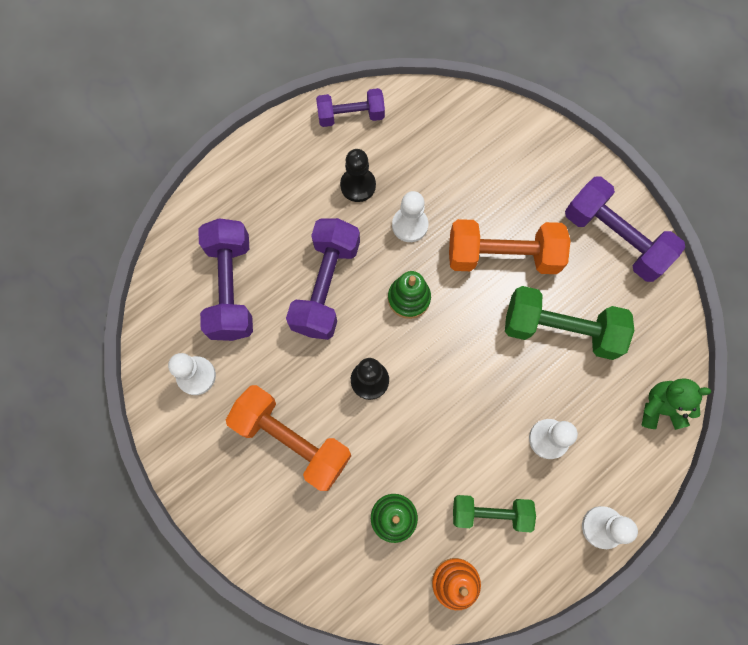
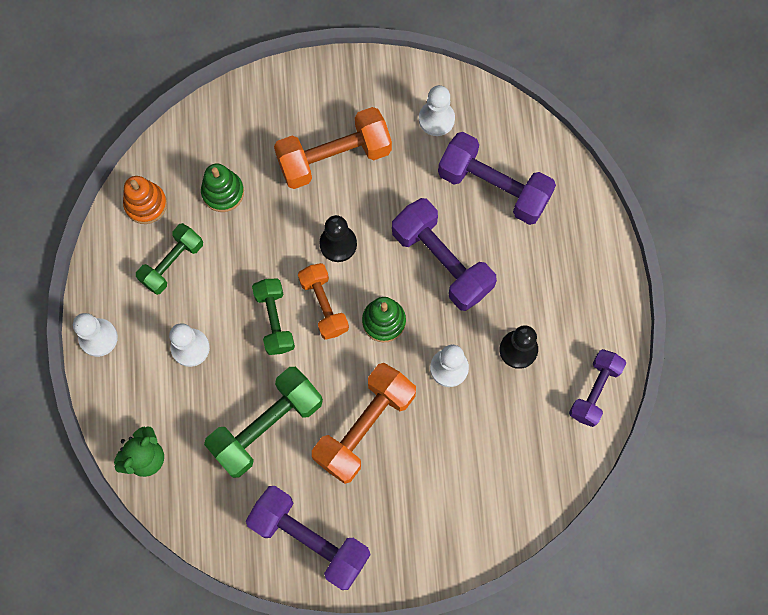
camera: 125 degrees right, 0 degrees up
(430, 354) = (324, 305): none -> orange dumbbell
(473, 385) = (274, 320): none -> green dumbbell
(614, 238) = (310, 539): purple dumbbell -> purple dumbbell turned 45 degrees clockwise

